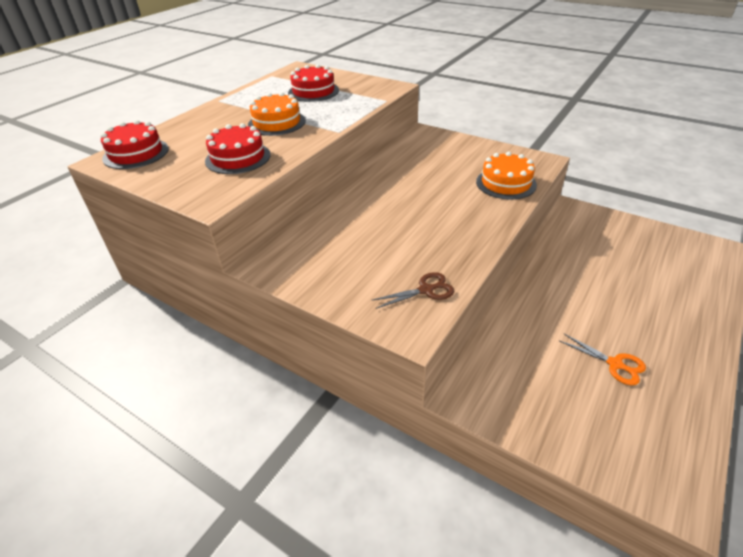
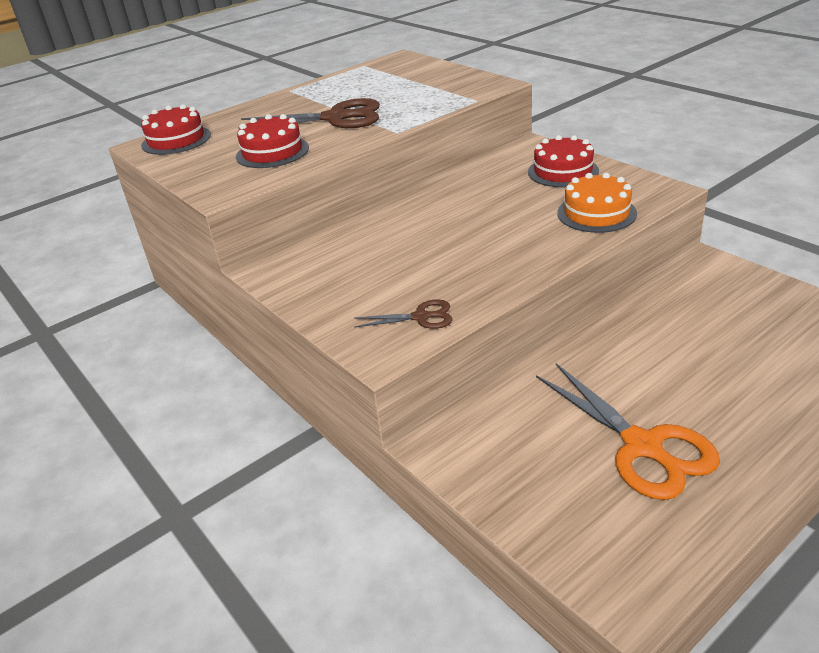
camera: 20 degrees right, 5 degrees down
(276, 123) = (335, 118): orange cake -> brown scissors
(313, 91) = (399, 86): red cake -> red cake (563, 171)
(615, 364) = (642, 446): orange scissors -> orange scissors, size x1.96

